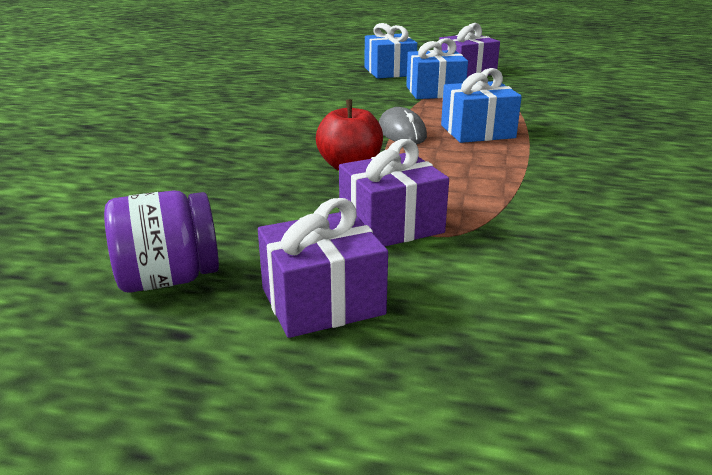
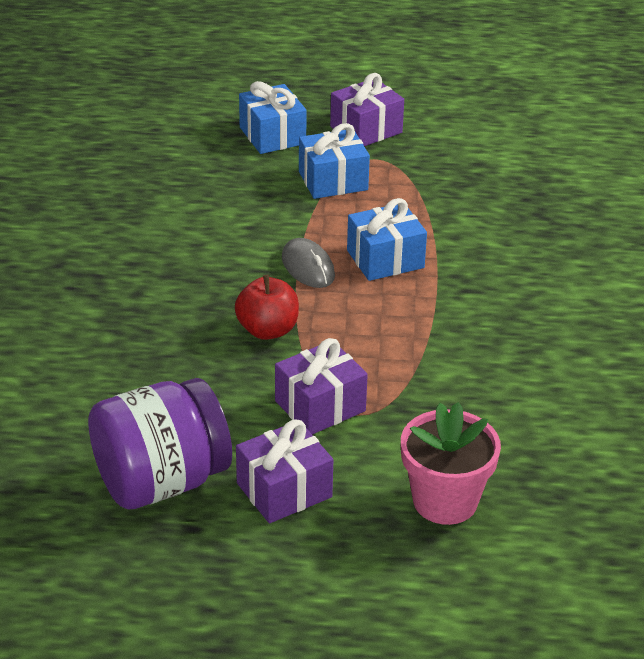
camera: 10 degrees left, 10 degrees up
(168, 279) = (161, 481): purple jar -> purple jar, size x1.57
(550, 333) = (445, 501): none -> pink flower pot

